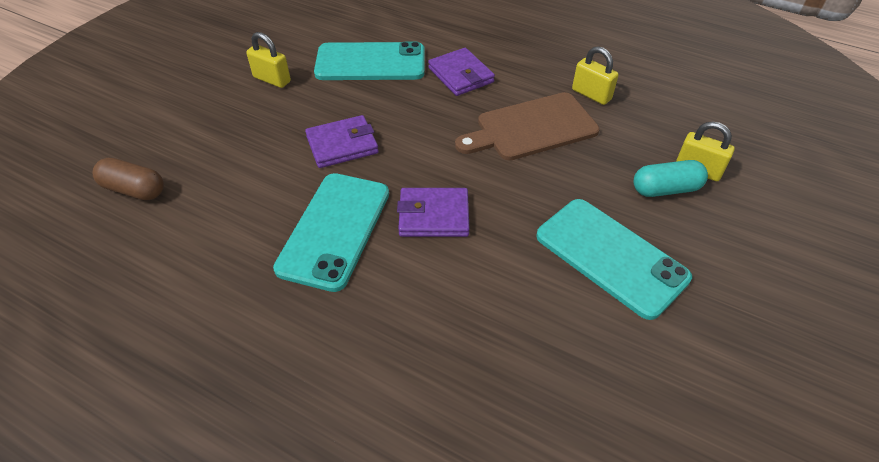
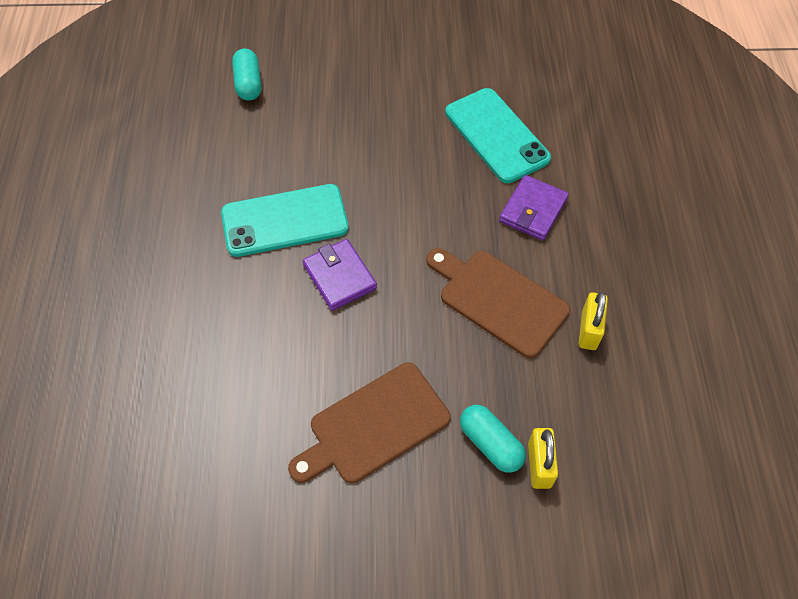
camera: 60 degrees right, 10 degrees up
(134, 190) = (248, 84): brown capsule -> turquoise capsule
(272, 79) = (420, 84): yellow padlock -> none
(342, 145) = (377, 175): purple wallet -> none
(611, 256) = (374, 425): turquoise phone -> brown cutting board

